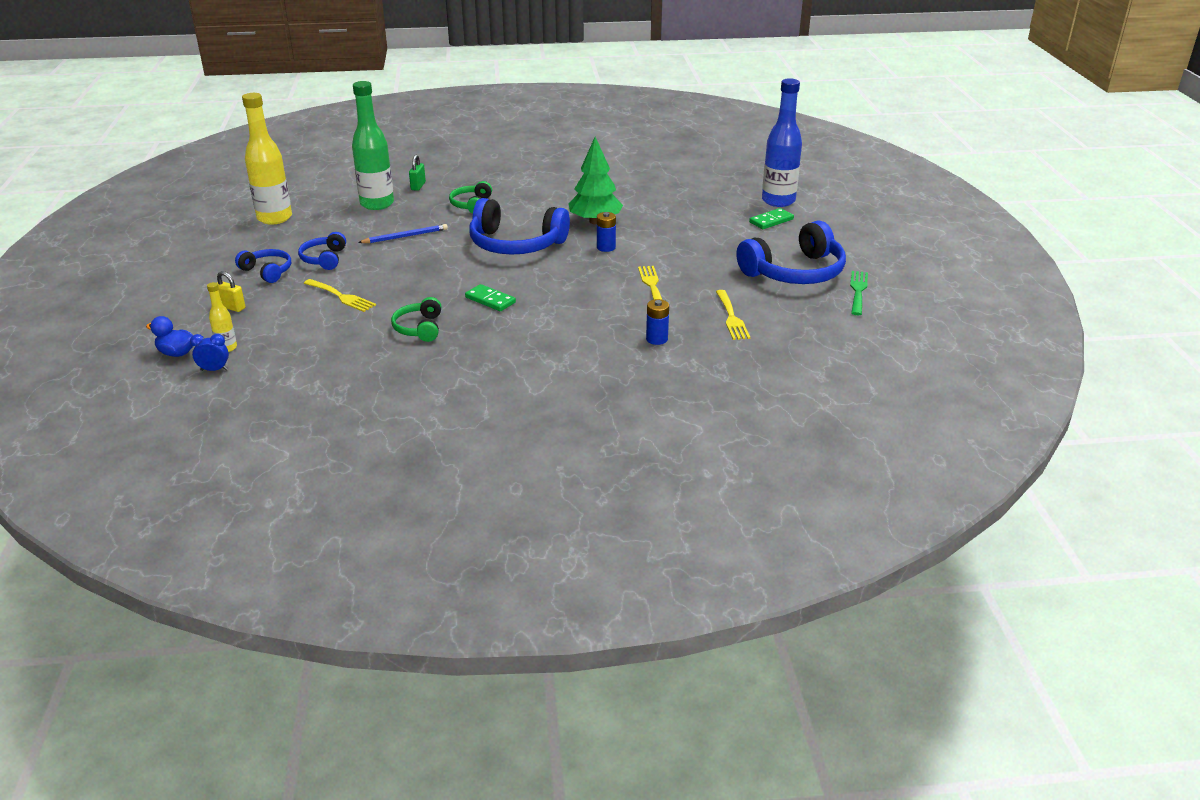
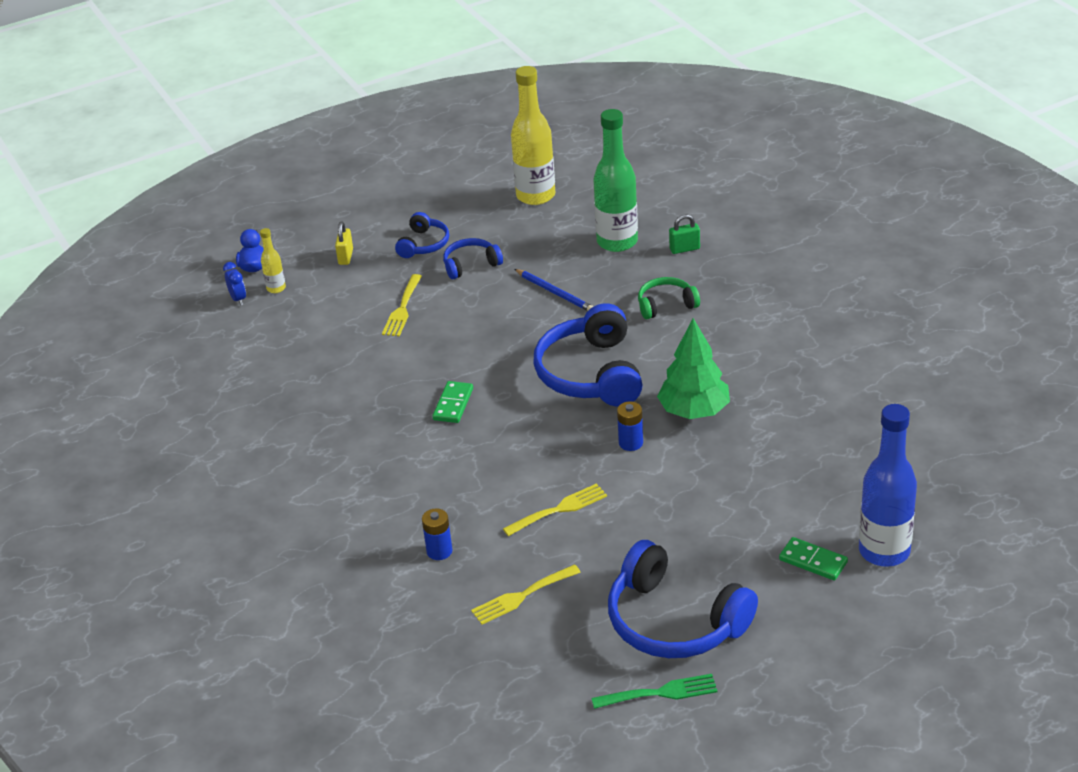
camera: 70 degrees right, 5 degrees up
(419, 328) = (370, 381): green headphones -> none

